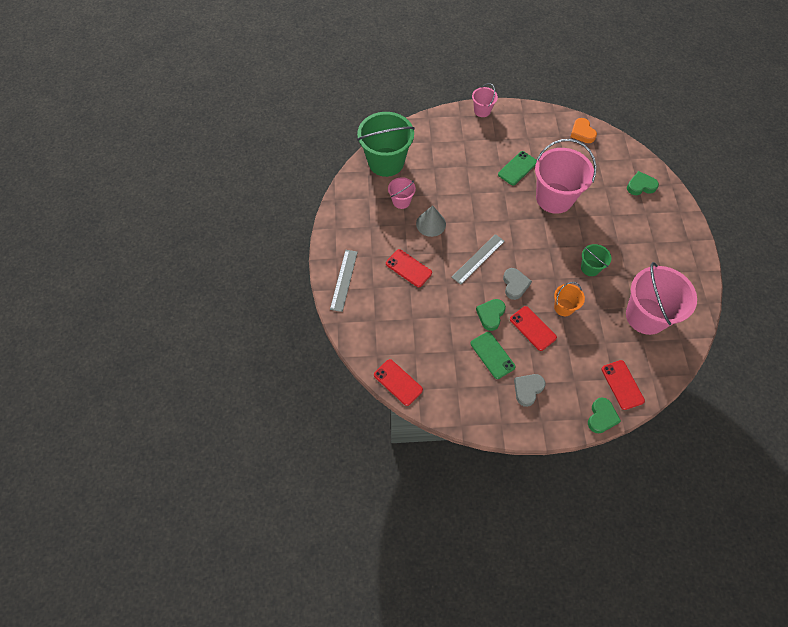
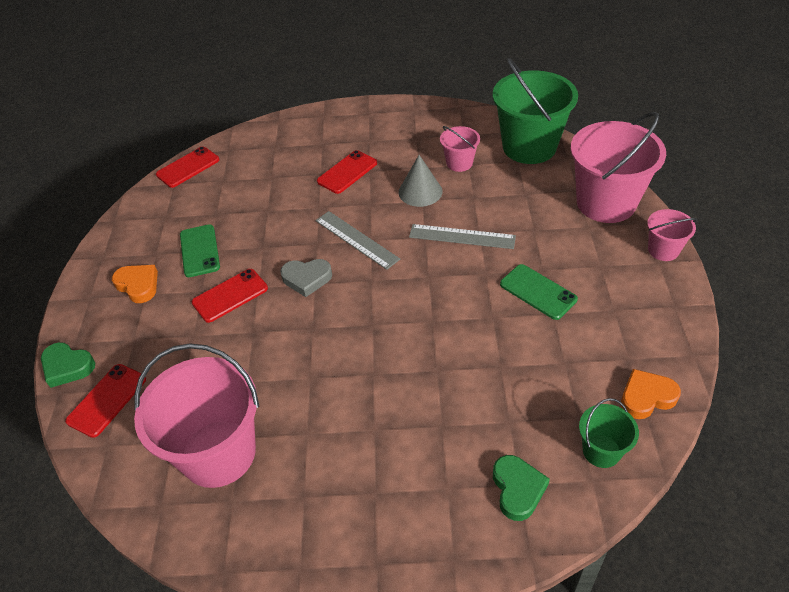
camera: 95 degrees right, 15 degrees down
(344, 280) = (336, 120): grey ruler -> grey ruler (462, 237)
(490, 315) = (261, 250): green heart -> none
(492, 355) = (200, 251): green phone -> green phone turned 75 degrees counterclockwise
(528, 389) = (138, 285): grey heart -> orange heart
(554, 198) = (476, 339): pink bucket -> pink bucket (606, 203)
(564, 307) = (257, 336): orange bucket -> none
(590, 268) = (327, 378): green bucket -> green bucket (601, 451)
(622, 385) = (107, 400): red phone -> red phone turned 45 degrees counterclockwise

